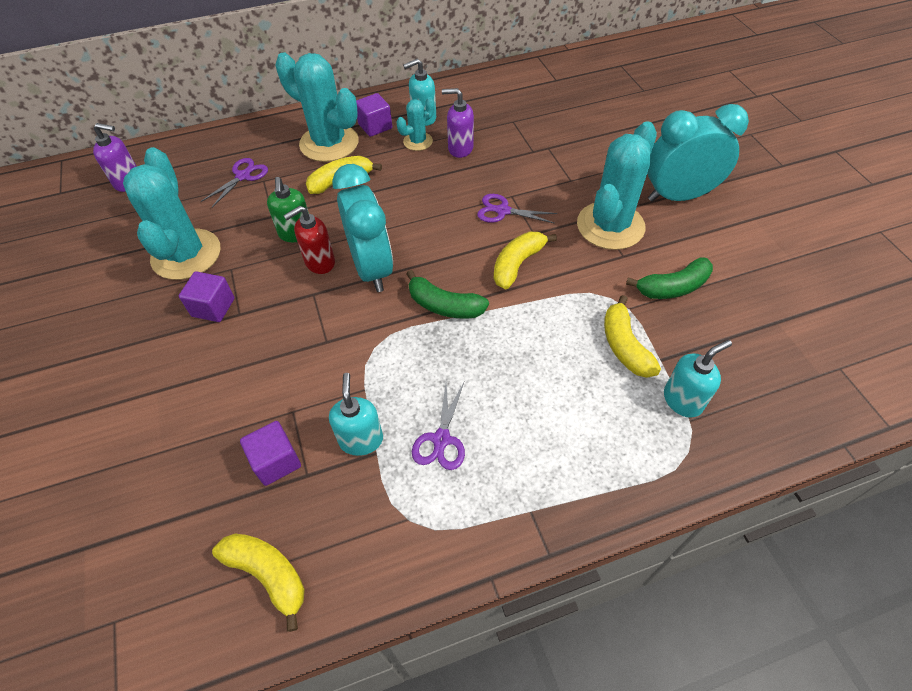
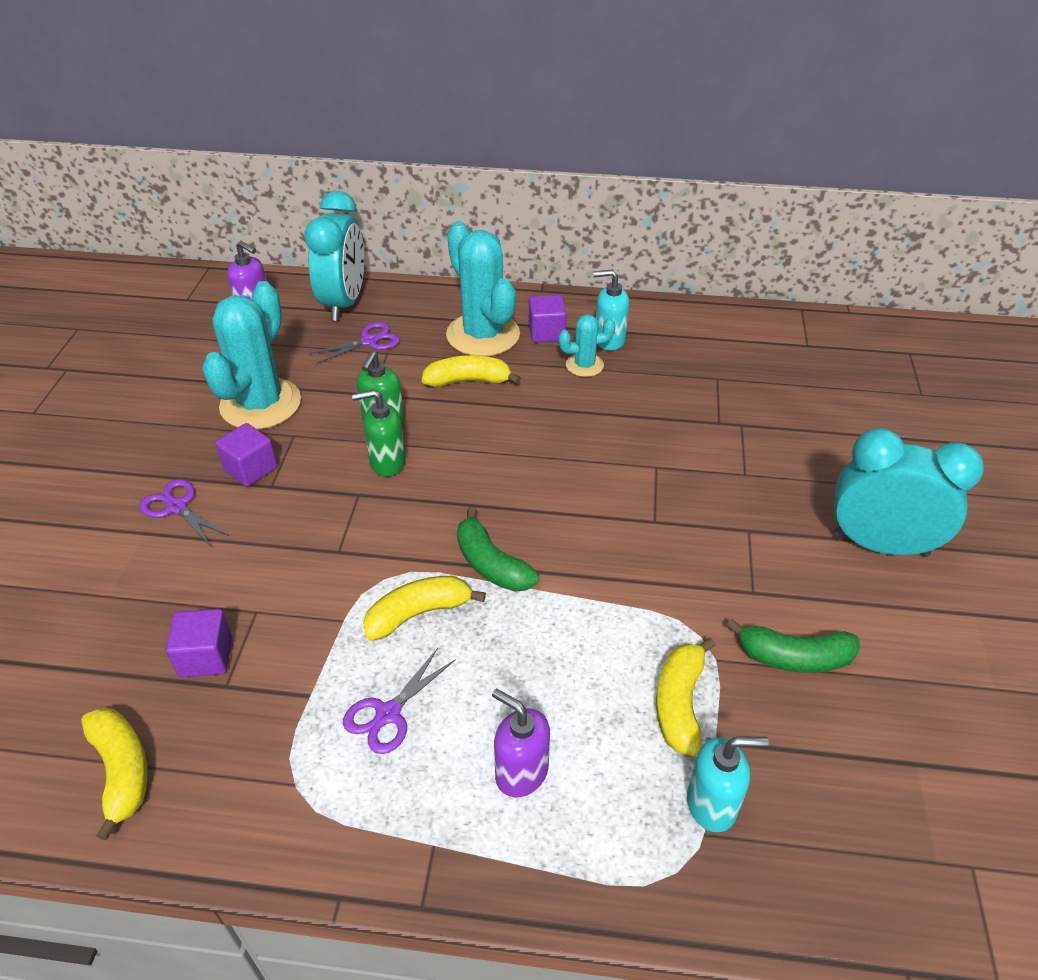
camera: 25 degrees right, 10 degrees down
(319, 262) = (387, 462): red soap dispenser -> green soap dispenser
(361, 439) = (304, 674): turquoise soap dispenser -> none
(372, 268) = (438, 490): turquoise clock -> turquoise clock (344, 303)
(460, 148) = (629, 390): purple soap dispenser -> purple soap dispenser (521, 772)
(502, 211) = (633, 480): purple scissors -> purple scissors (176, 507)
(517, 264) = (609, 550): yellow banana -> yellow banana (418, 613)
(610, 226) = (760, 548): turquoise cactus -> none

